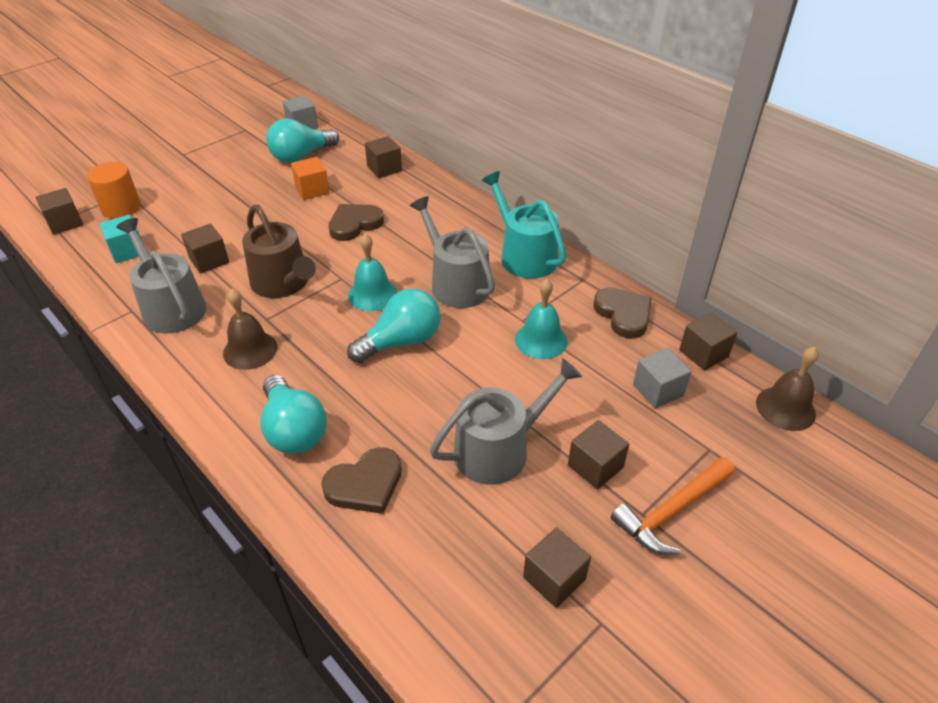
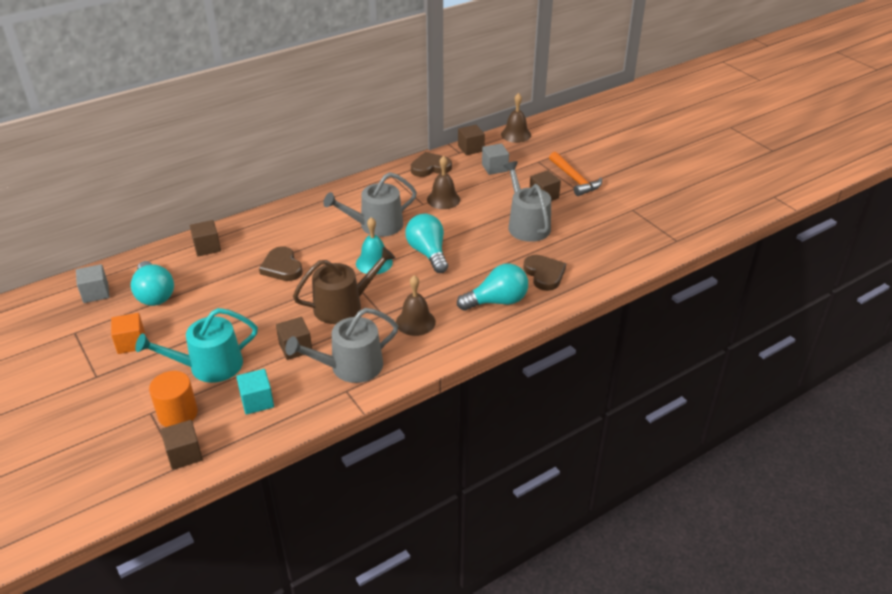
camera: 80 degrees left, 5 degrees down
(312, 190) = (218, 289): orange cube -> orange cube (131, 343)
(524, 255) = (357, 194): turquoise watering can -> turquoise watering can (209, 366)
(541, 340) = (443, 199): turquoise bell -> brown bell
(554, 578) = (609, 219): brown cube -> none

